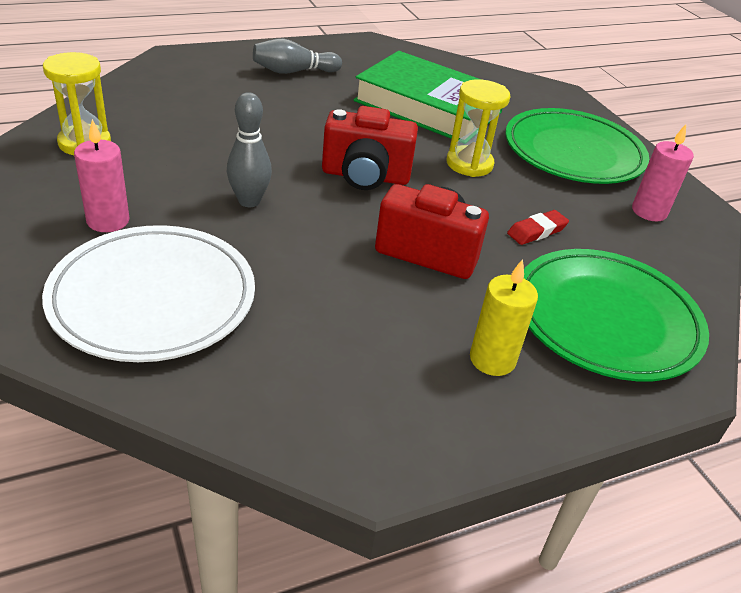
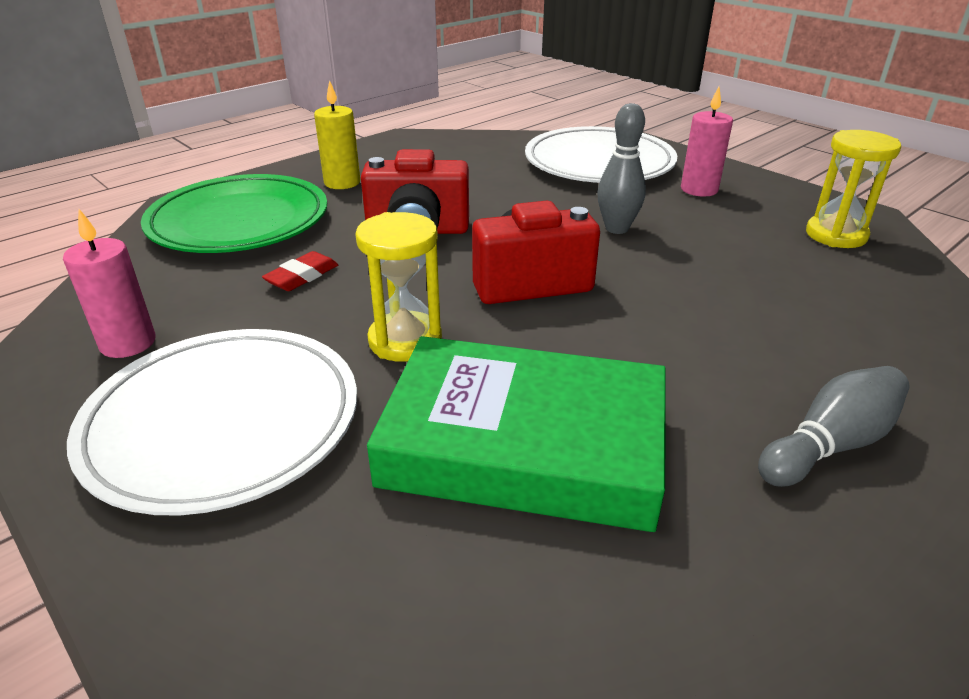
camera: 165 degrees right, 5 degrees down
(573, 152) = (223, 423): green plate -> white plate

